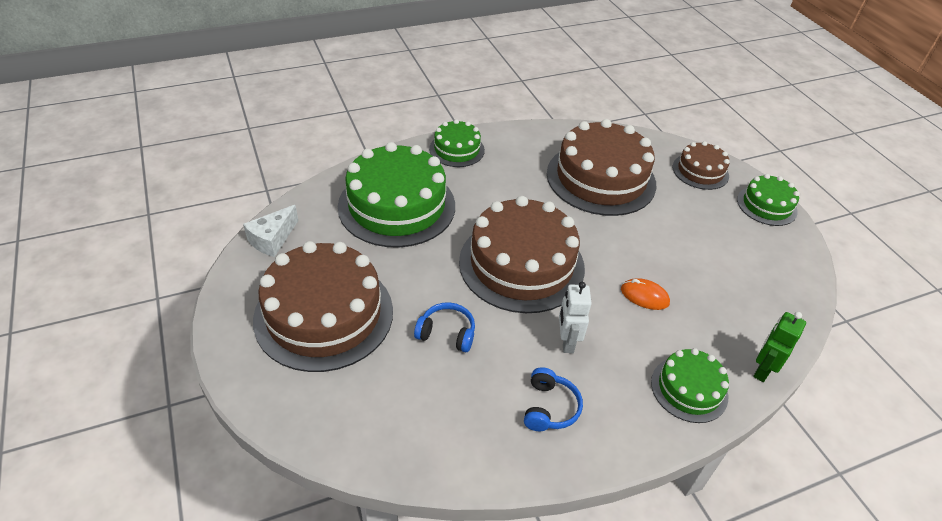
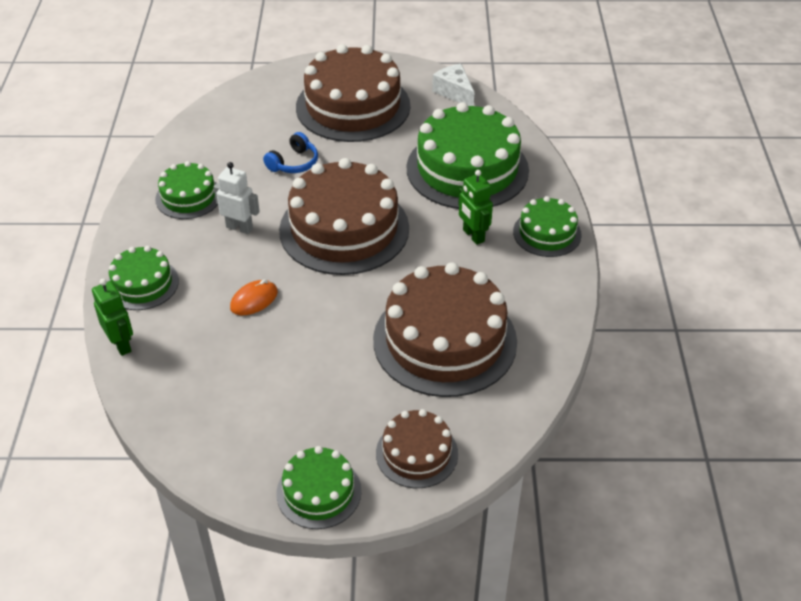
camera: 115 degrees right, 0 degrees up
(482, 186) = (473, 236): none -> green robot
(549, 407) = (188, 197): blue headphones -> green cake

